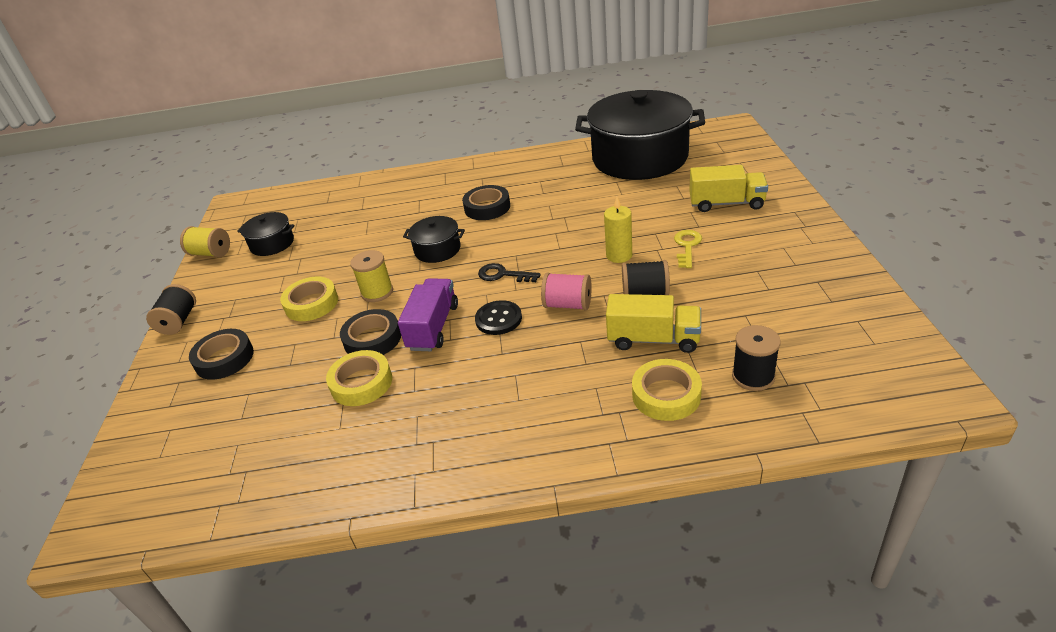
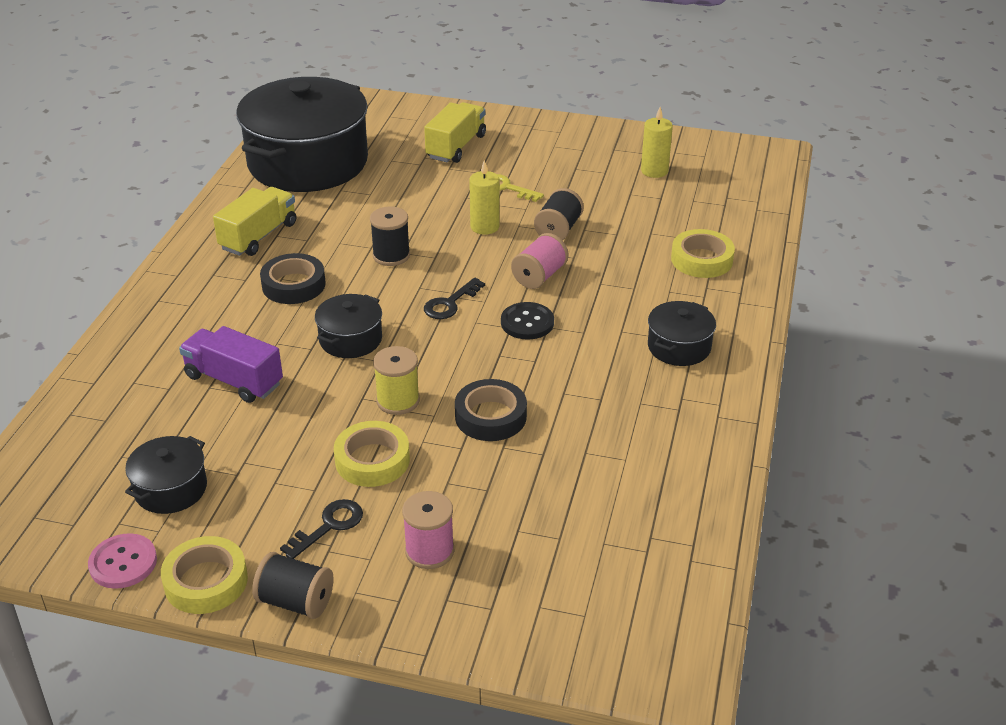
camera: 75 degrees left, 0 degrees up
(211, 253) = (123, 563): yellow spool -> pink button
(224, 359) = (429, 551): black tape -> pink spool
(245, 309) = (329, 526): none -> black key
(361, 383) = (563, 434): yellow tape -> yellow tape (206, 581)
(433, 327) = (505, 368): purple truck -> purple truck (234, 380)
(509, 418) = (679, 347): none -> black pot
(653, 339) = (628, 245): yellow truck -> yellow truck (259, 236)
(753, 376) = (706, 215): black spool -> black spool (391, 255)
(804, 317) = (654, 171): none -> yellow candle

